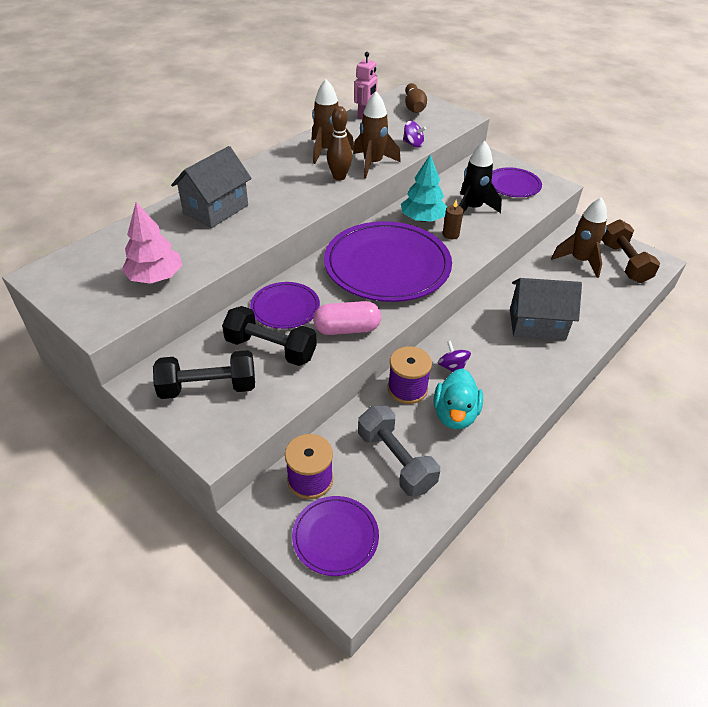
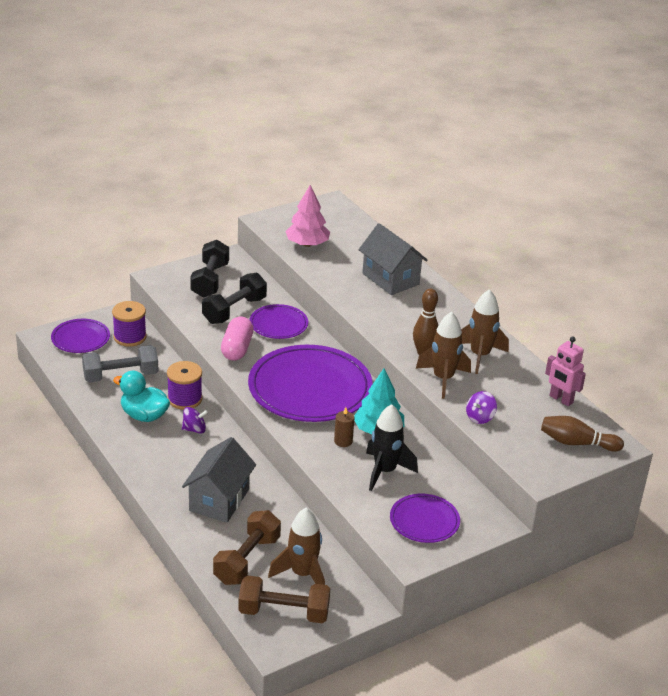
camera: 105 degrees right, 10 degrees down
(591, 292) = (247, 560): none -> brown dumbbell

